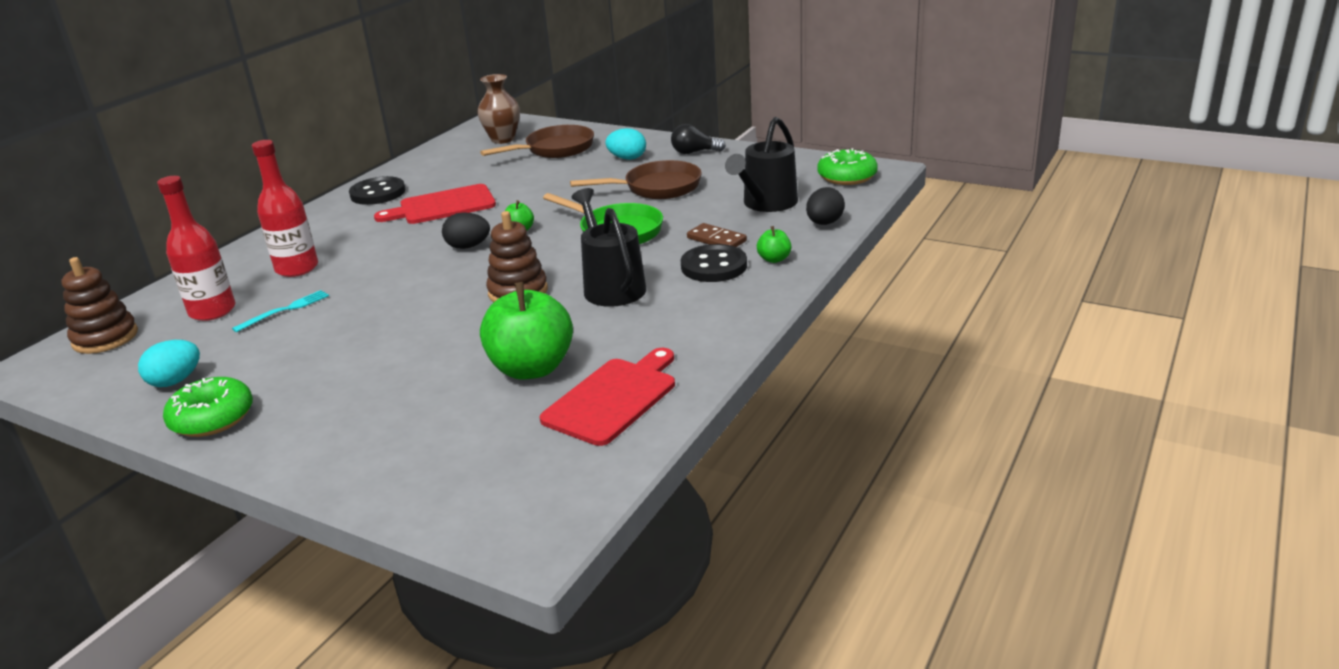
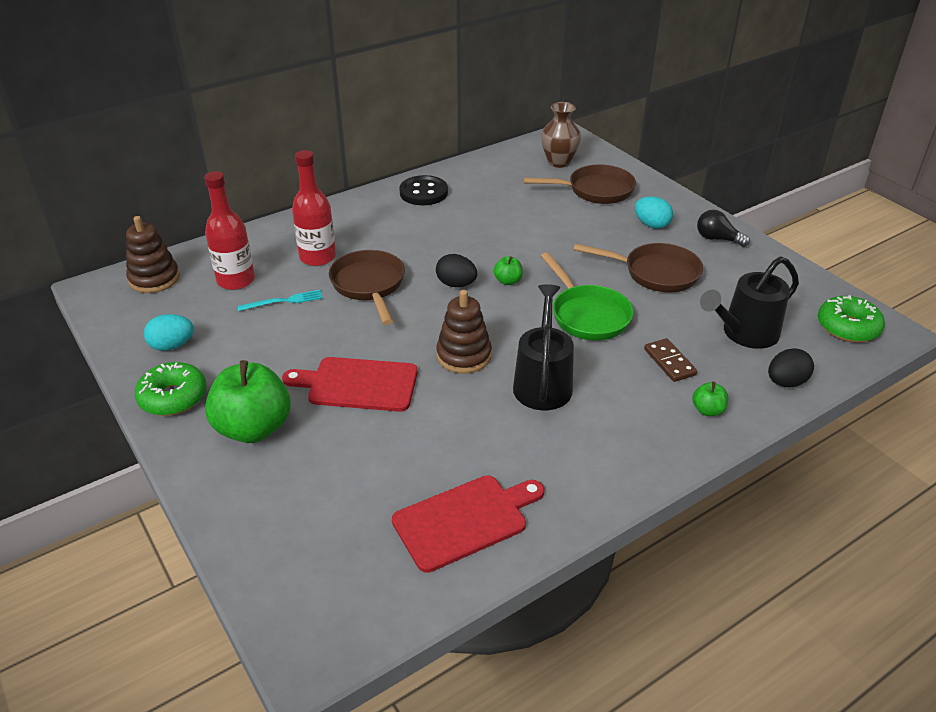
camera: 25 degrees right, 10 degrees up
(374, 273) = (369, 286): none -> brown pan
(442, 206) = (464, 227): red cutting board -> red cutting board (358, 384)
(532, 368) = (422, 452): green apple -> green apple (253, 428)
(714, 266) = (646, 396): black button -> none

